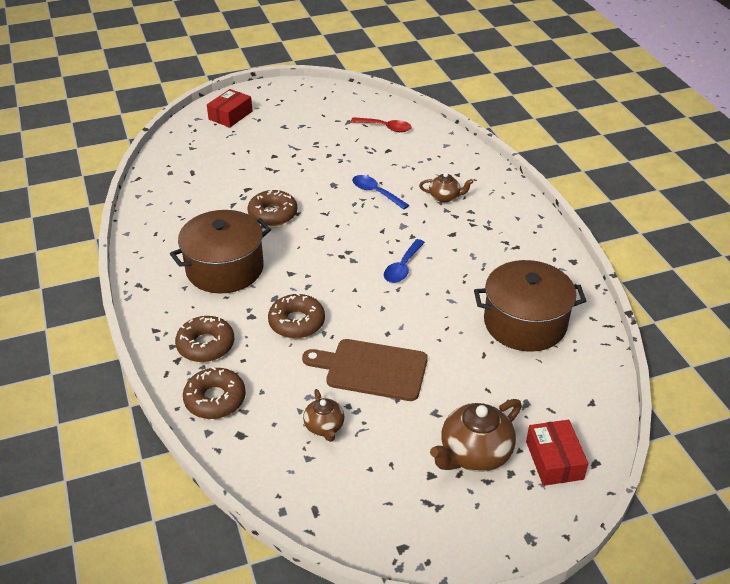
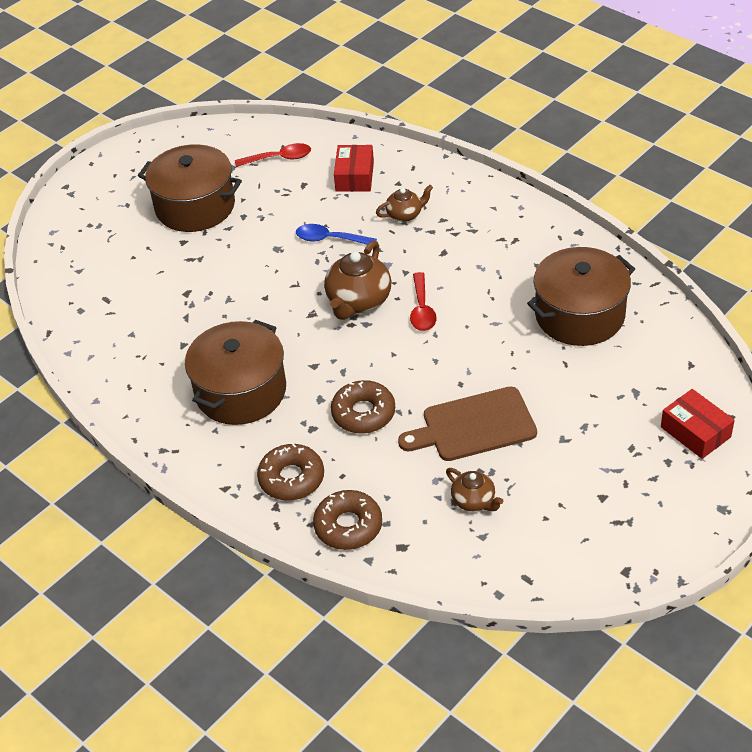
camera: 25 degrees left, 5 degrees up
(230, 115) = (89, 212): red box -> red box (354, 176)
(273, 214) = (240, 309): brown donut -> none
(302, 137) = (195, 206): none -> brown pot
(402, 267) = (422, 310): blue spoon -> red spoon
(474, 454) = (625, 459): brown teapot -> brown teapot (358, 301)

